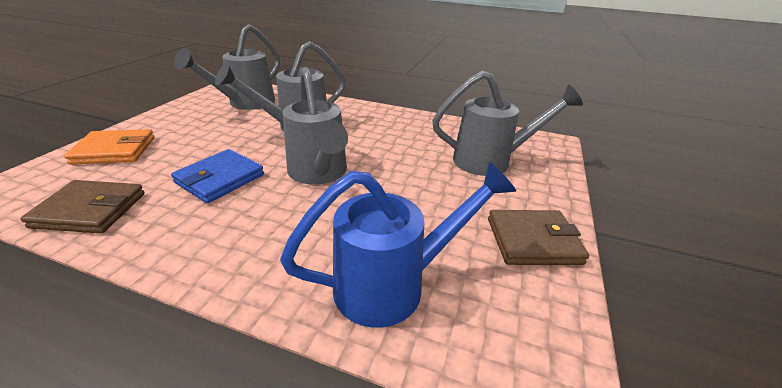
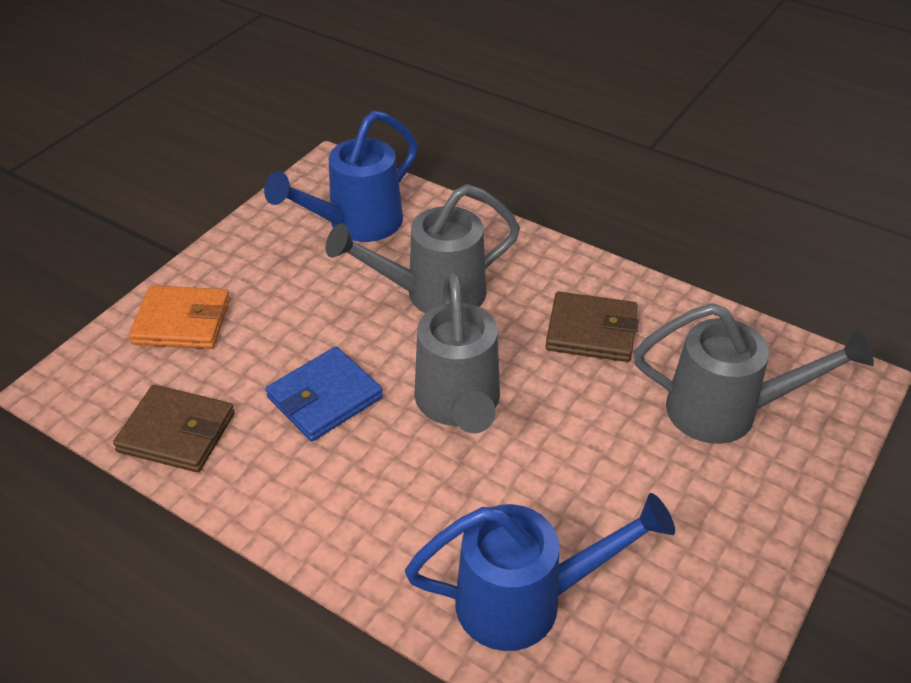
camera: 15 degrees right, 10 degrees up
(245, 103) = (355, 225): grey watering can -> blue watering can
(533, 240) = (726, 569): brown wallet -> brown wallet (591, 331)

